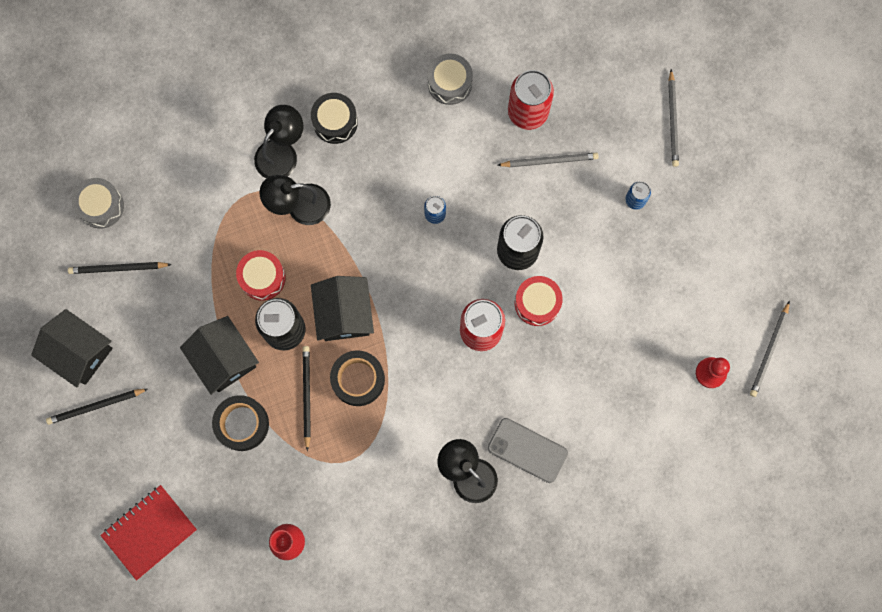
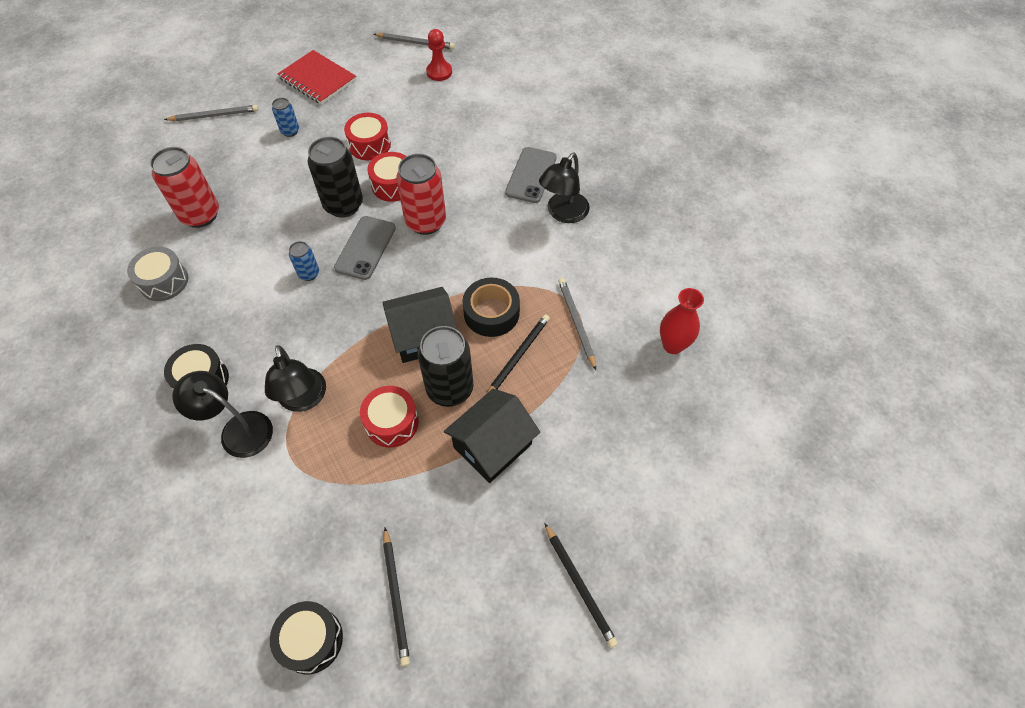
camera: 100 degrees left, 20 degrees down
(79, 352) = (514, 624): black house -> none
(101, 206) = (311, 640): grey drum -> black drum
(149, 532) = (709, 487): red notebook -> red notebook (317, 79)
(242, 424) = (562, 413): black tape -> none
(306, 396) = (518, 356): black pencil -> black pencil turned 135 degrees clockwise
(457, 269) = (365, 248): none -> grey phone
(549, 160) = (251, 193): grey pencil -> grey pencil (576, 323)
(600, 283) = (369, 145): none -> red drum

